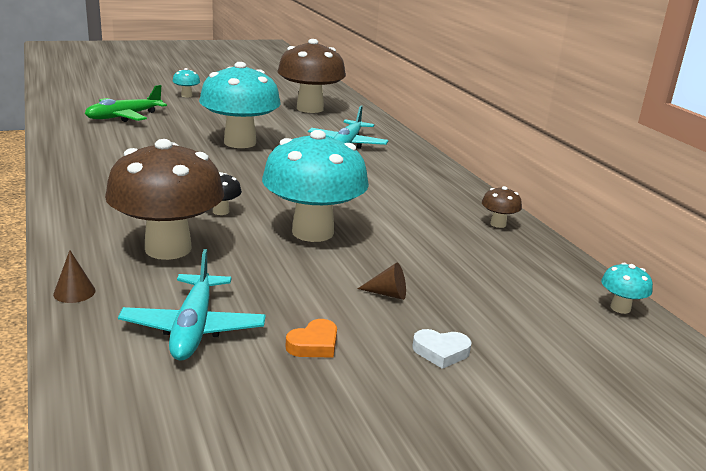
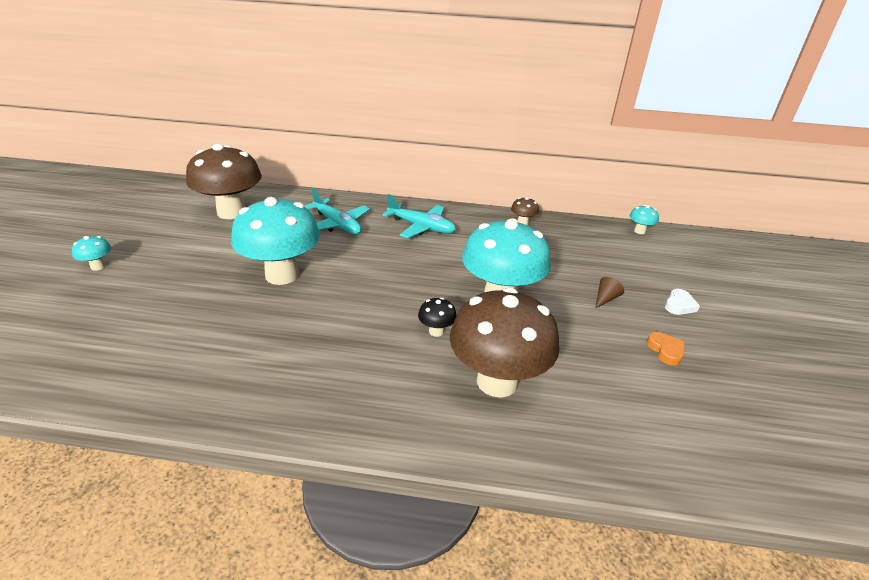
camera: 60 degrees left, 10 degrees up
(74, 292) = (561, 461): brown cone -> none
(124, 117) = (117, 328): green plane -> none
(193, 328) = (636, 401): turquoise plane -> turquoise plane (421, 227)

